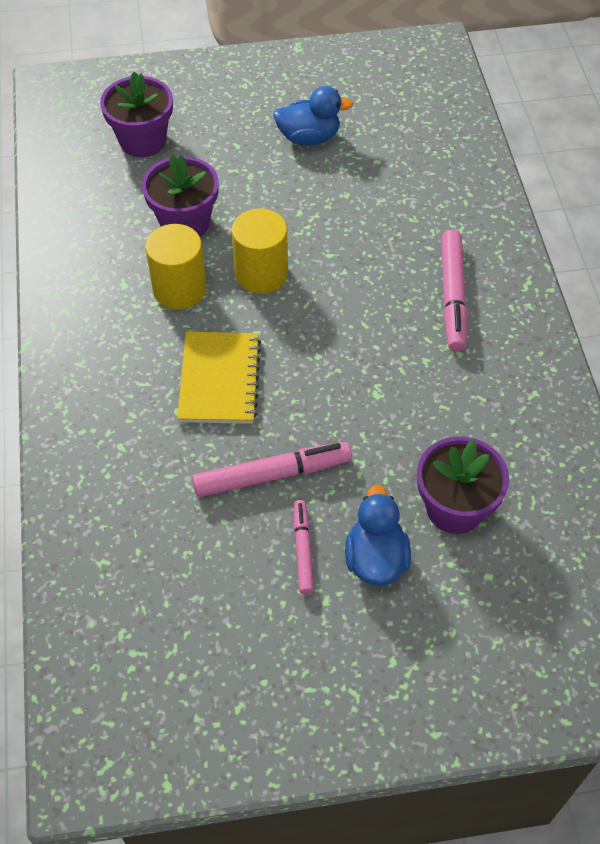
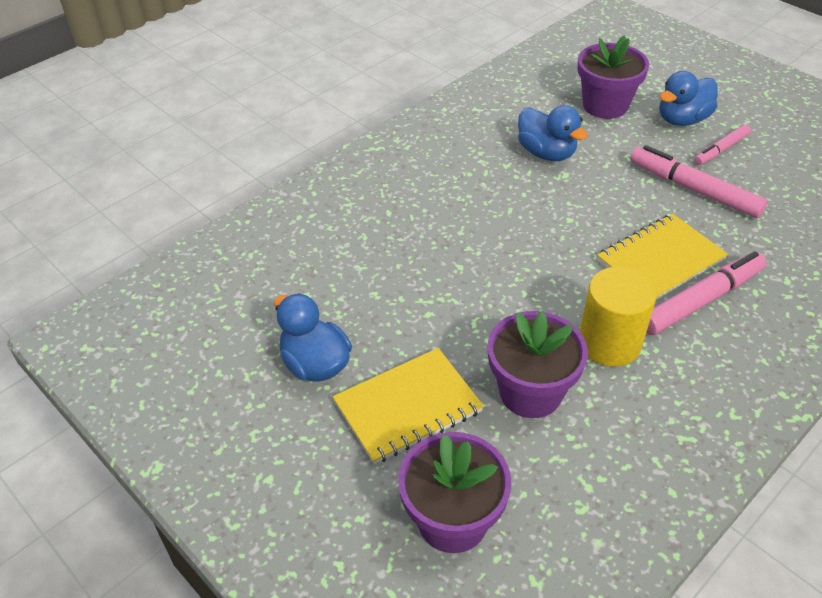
camera: 125 degrees left, 10 degrees down
(233, 161) = (408, 407): none -> yellow notebook
(261, 274) = (529, 297): yellow cylinder -> none
(417, 401) = (546, 153): none -> blue duck
(453, 296) = (429, 177): pink marker -> pink marker (701, 300)

